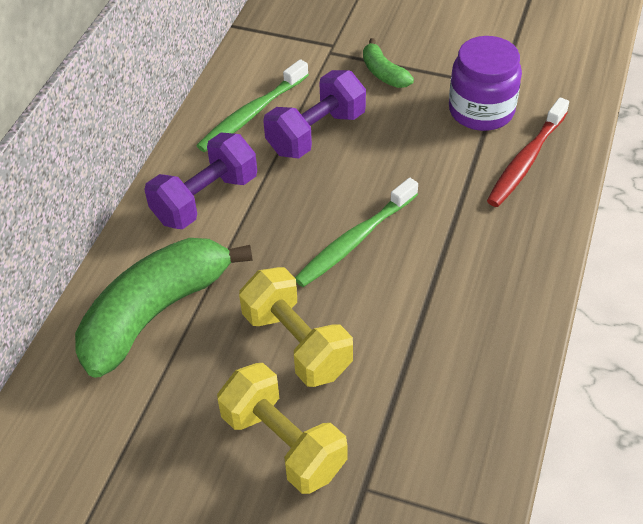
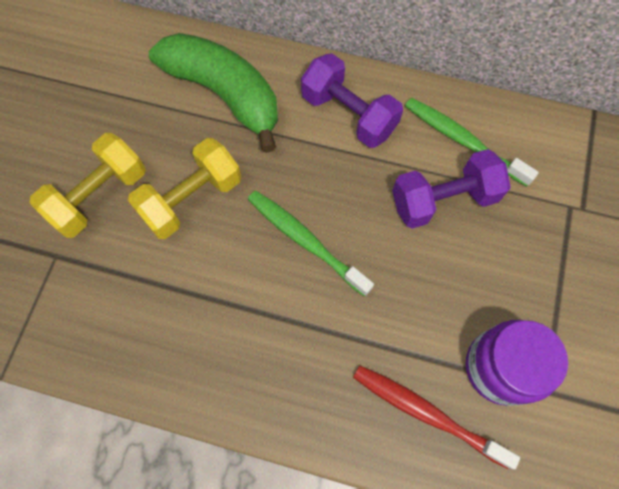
camera: 85 degrees right, 20 degrees up
(316, 133) = (443, 200): purple dumbbell -> purple dumbbell turned 60 degrees counterclockwise
(383, 73) = (545, 262): green banana -> none

